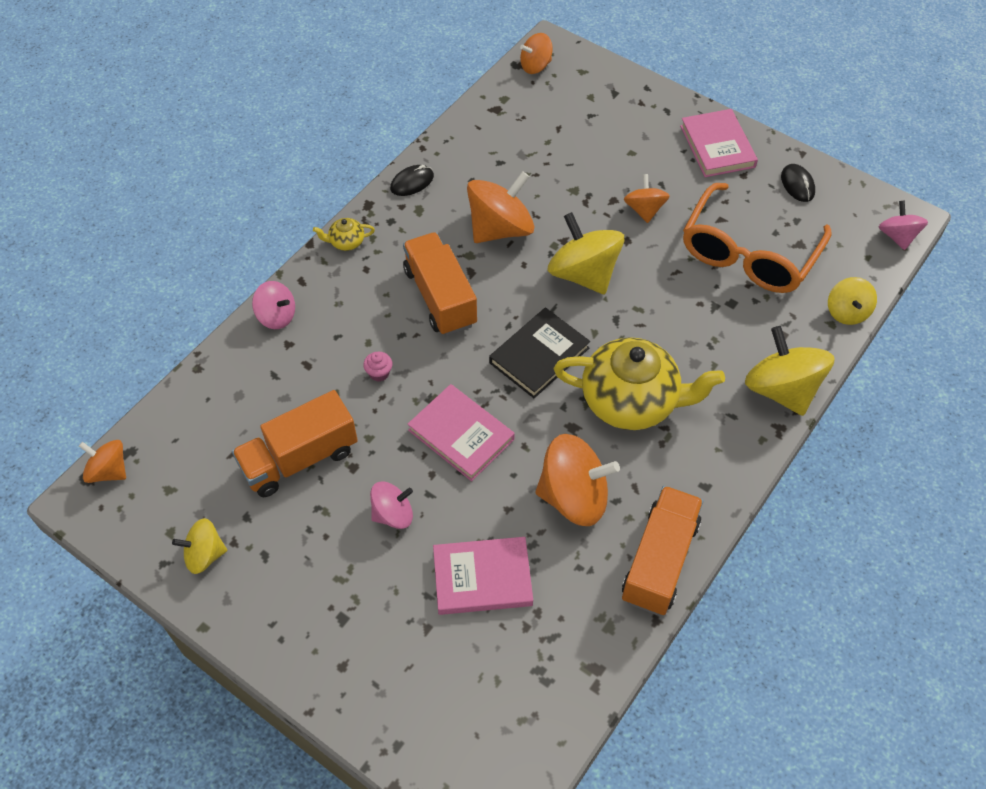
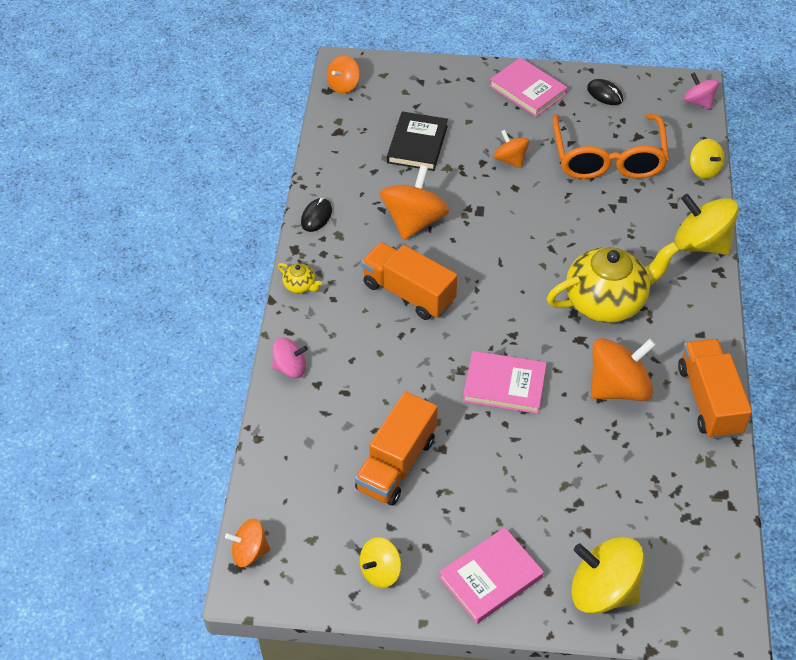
camera: 30 degrees left, 5 degrees down
(346, 242) = (300, 285): yellow teapot -> yellow teapot turned 105 degrees counterclockwise
(379, 373) = (407, 371): pink cupcake -> none
(393, 514) = (499, 466): pink spinning top -> none
(482, 578) = (599, 476): pink book -> pink book (490, 577)
(539, 355) = (516, 300): black book -> black book (417, 144)
(583, 274) = (502, 226): yellow spinning top -> yellow spinning top (603, 590)

